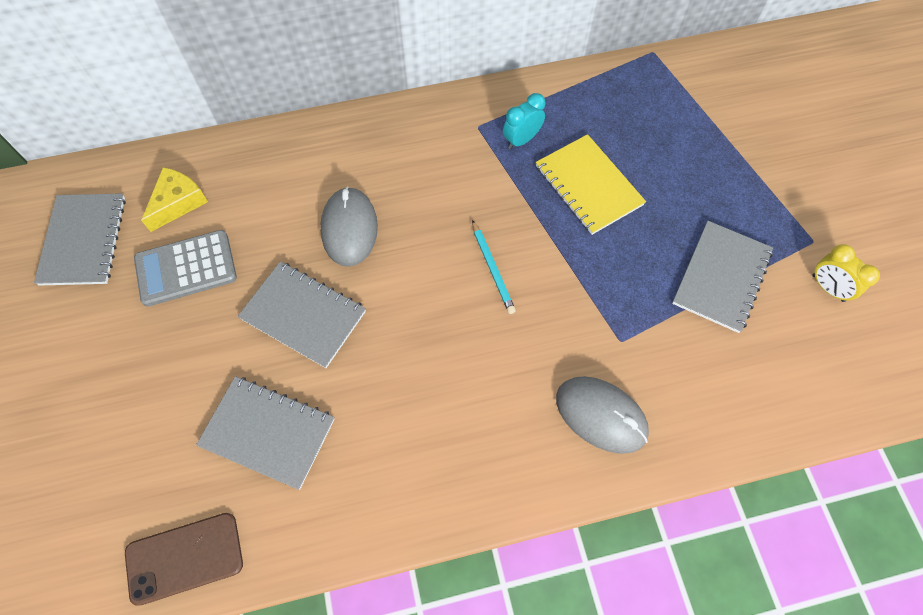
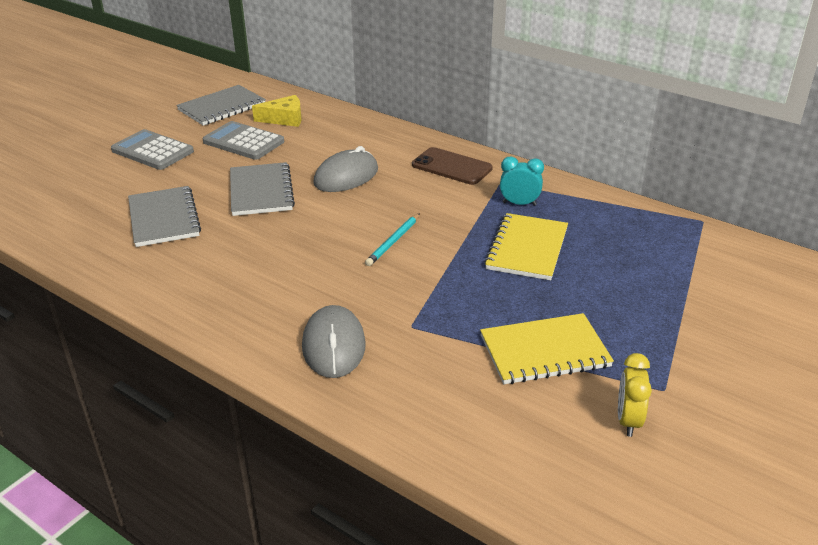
camera: 50 degrees right, 30 degrees down
(110, 364) = (152, 151): none -> grey calculator
(184, 558) = (52, 231): brown phone -> brown phone (451, 167)
(721, 277) = (544, 351): grey notebook -> yellow notebook

